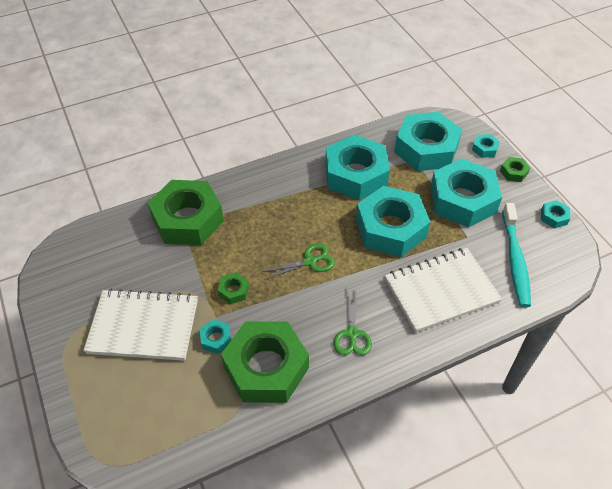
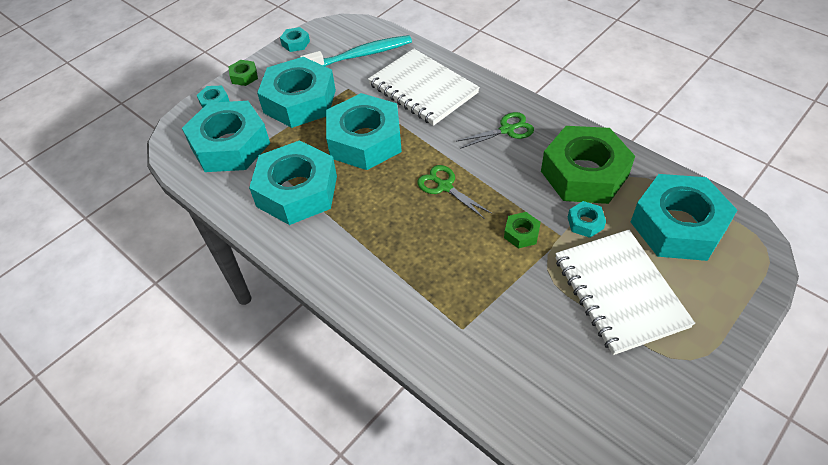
camera: 110 degrees left, 0 degrees up
(169, 406) = (677, 226): none -> turquoise nut
(187, 219) = (451, 327): green nut -> none

